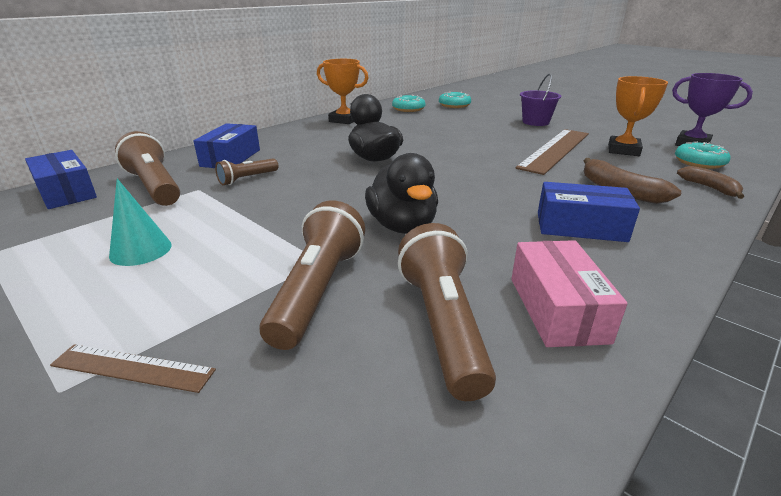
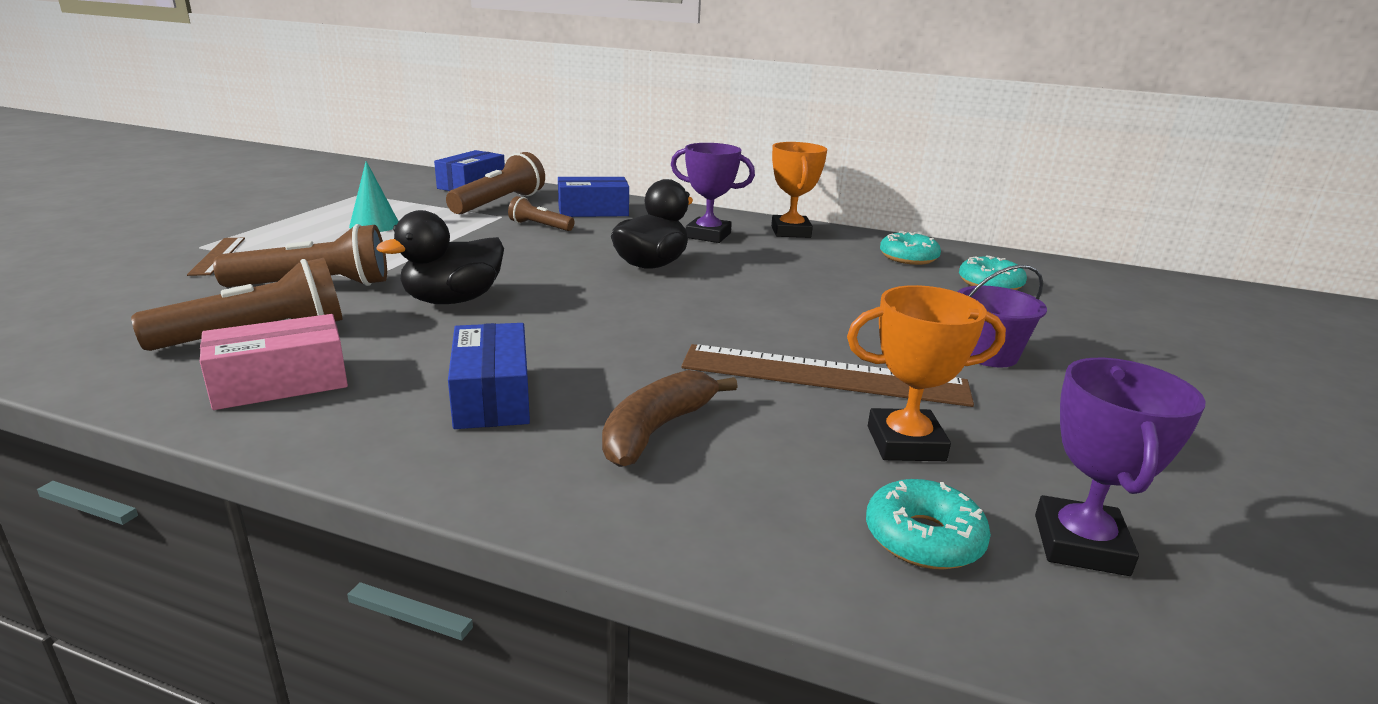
camera: 65 degrees right, 5 degrees down
(330, 137) = (708, 235): none -> purple trophy
(710, 188) = (747, 532): brown banana -> none

